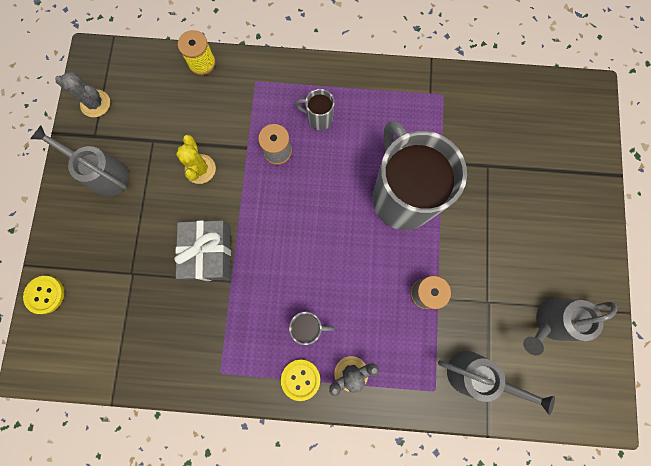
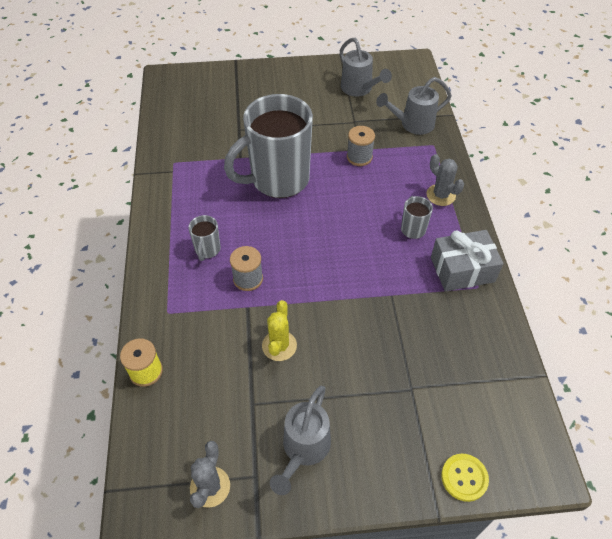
camera: 100 degrees left, 25 degrees down
(200, 169) = (279, 346): yellow cactus -> yellow cactus turned 60 degrees counterclockwise
(209, 253) = (369, 319): grey gift -> grey gift (462, 269)
(300, 379) = (459, 227): yellow button -> none
(474, 375) = (413, 124): grey watering can -> grey watering can turned 120 degrees counterclockwise

